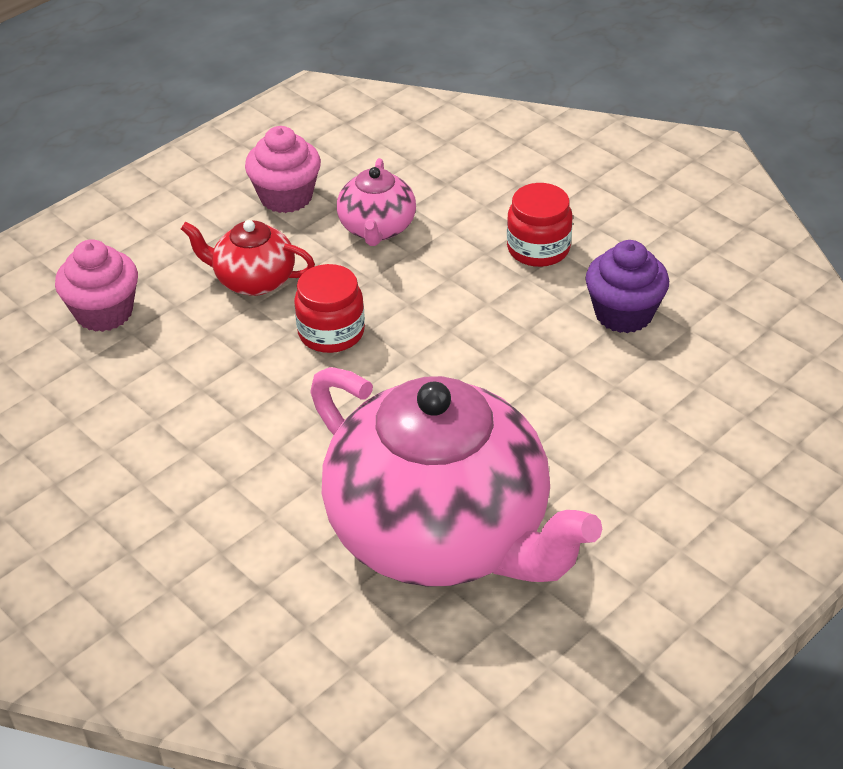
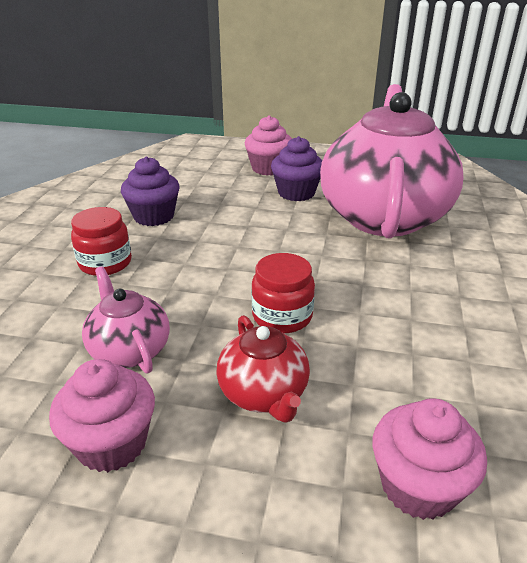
camera: 125 degrees left, 10 degrees down
(377, 228) = (129, 350): pink teapot -> pink teapot turned 90 degrees counterclockwise
(587, 479) = (296, 193): none -> purple cupcake
(705, 493) = (268, 168): none -> pink cupcake

